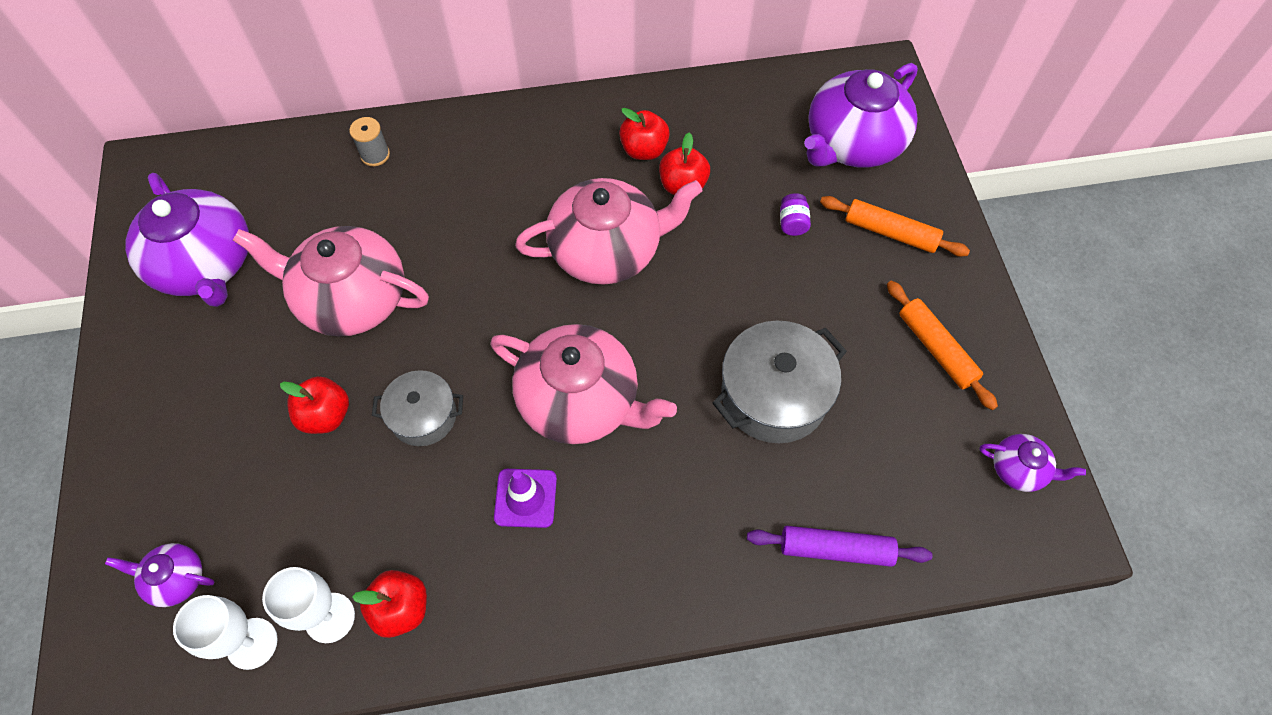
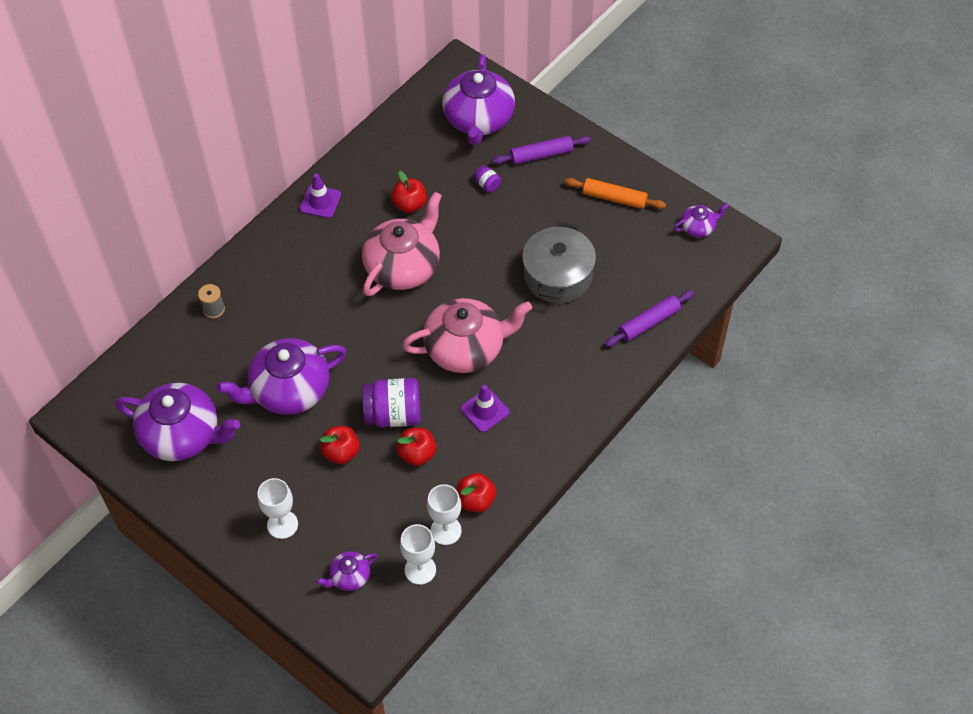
camera: 40 degrees left, 5 degrees down
(183, 449) = (282, 524): none -> white goblet
(351, 299) = (289, 390): pink teapot -> purple teapot
(423, 416) = (393, 414): grey pot -> purple jar
(593, 117) = (320, 202): none -> purple traffic cone
(644, 150) = (368, 200): red apple -> red apple (417, 454)
(890, 233) = (541, 155): orange rolling pin -> purple rolling pin

